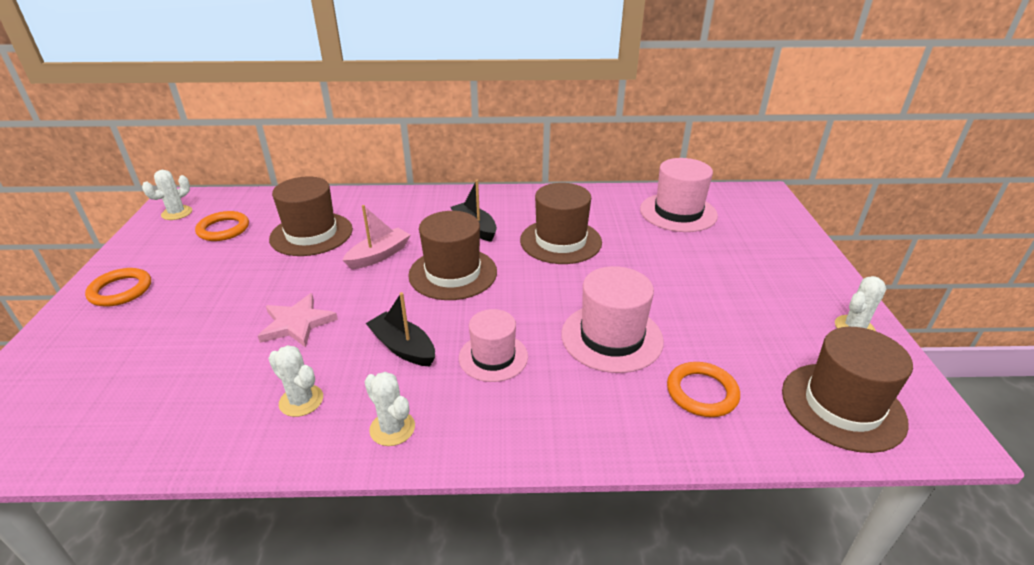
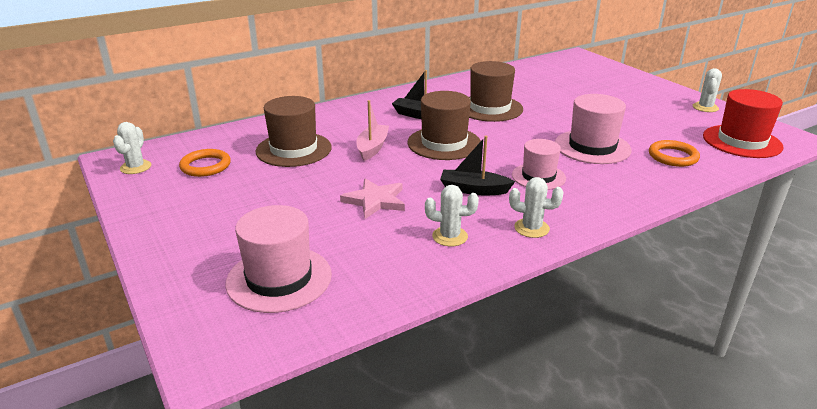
camera: 30 degrees left, 5 degrees down
(120, 290) = (179, 227): orange ring -> none
(678, 212) = (540, 76): pink hat -> pink hat (279, 278)
(842, 406) = (742, 141): brown hat -> red hat

